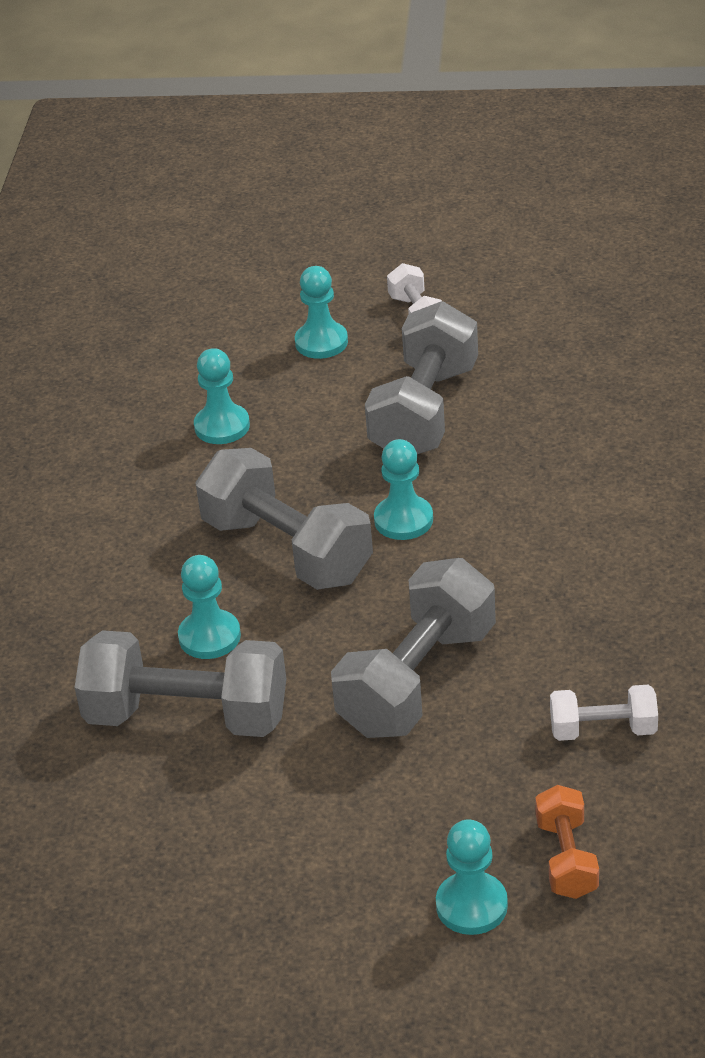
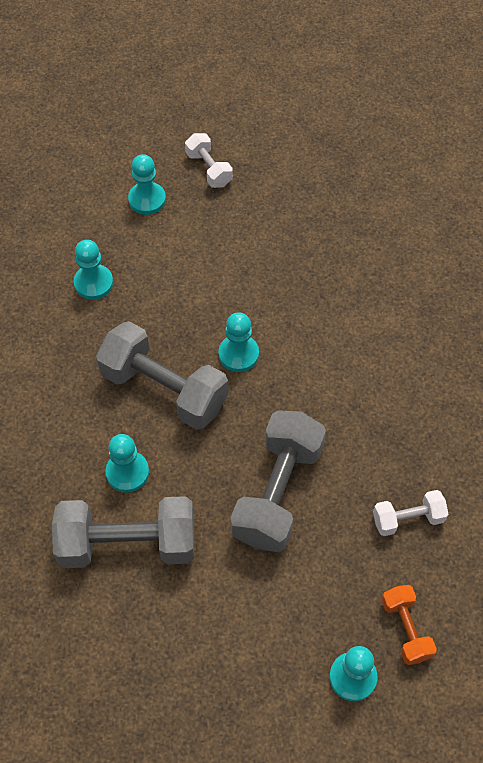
camera: 15 degrees left, 20 degrees up
(425, 411) = (232, 256): grey dumbbell -> none

